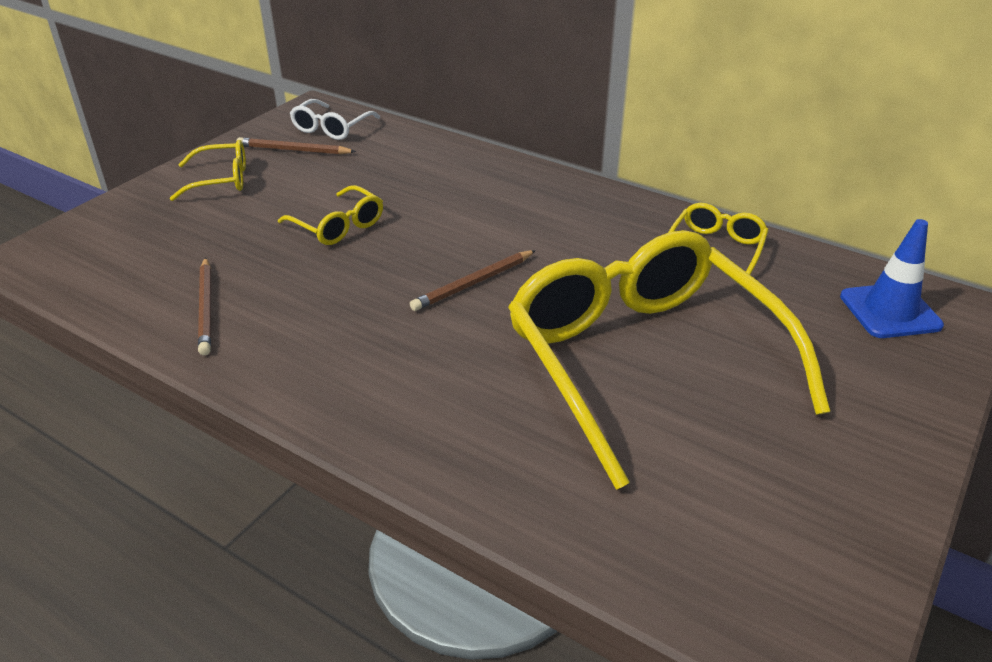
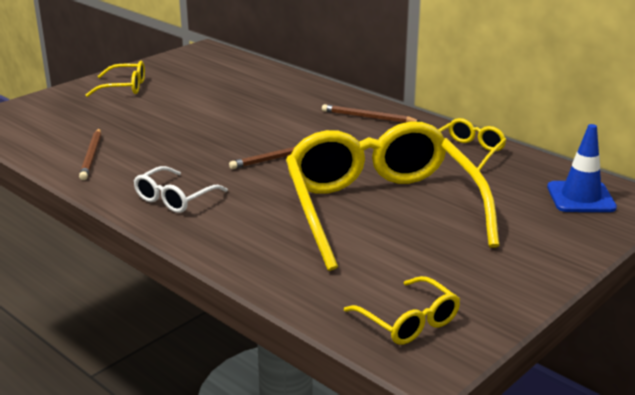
camera: 10 degrees right, 10 degrees down
(294, 150) = (181, 73): brown pencil -> brown pencil (368, 117)
(331, 128) = (213, 62): white glasses -> white glasses (175, 198)
(338, 226) = (197, 119): yellow glasses -> yellow glasses (408, 321)

